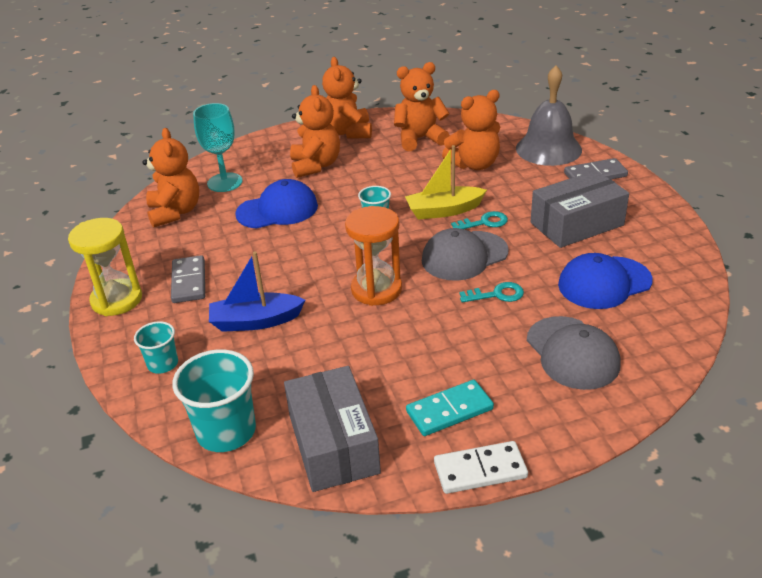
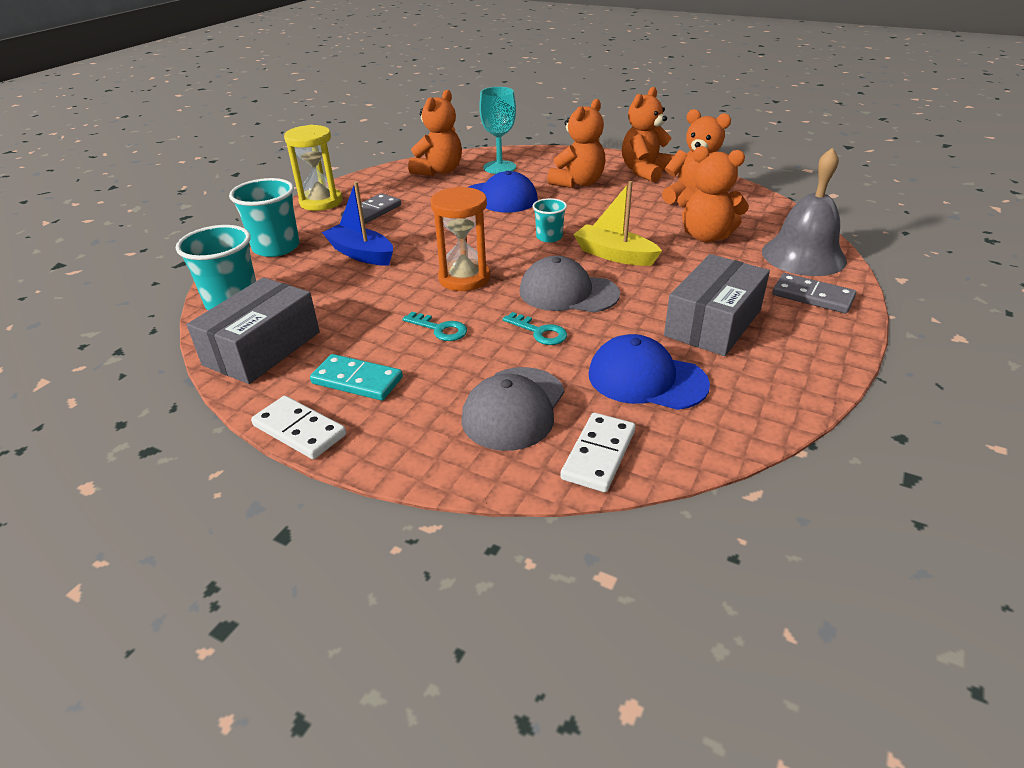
camera: 45 degrees right, 0 degrees up
(163, 364) = (276, 247): turquoise cup -> turquoise cup, size x1.76
(484, 222) = (631, 279): turquoise key -> turquoise key (440, 329)
(576, 224) = (713, 323): grey box -> grey box turned 75 degrees counterclockwise
(658, 344) = (599, 455): none -> white domino

